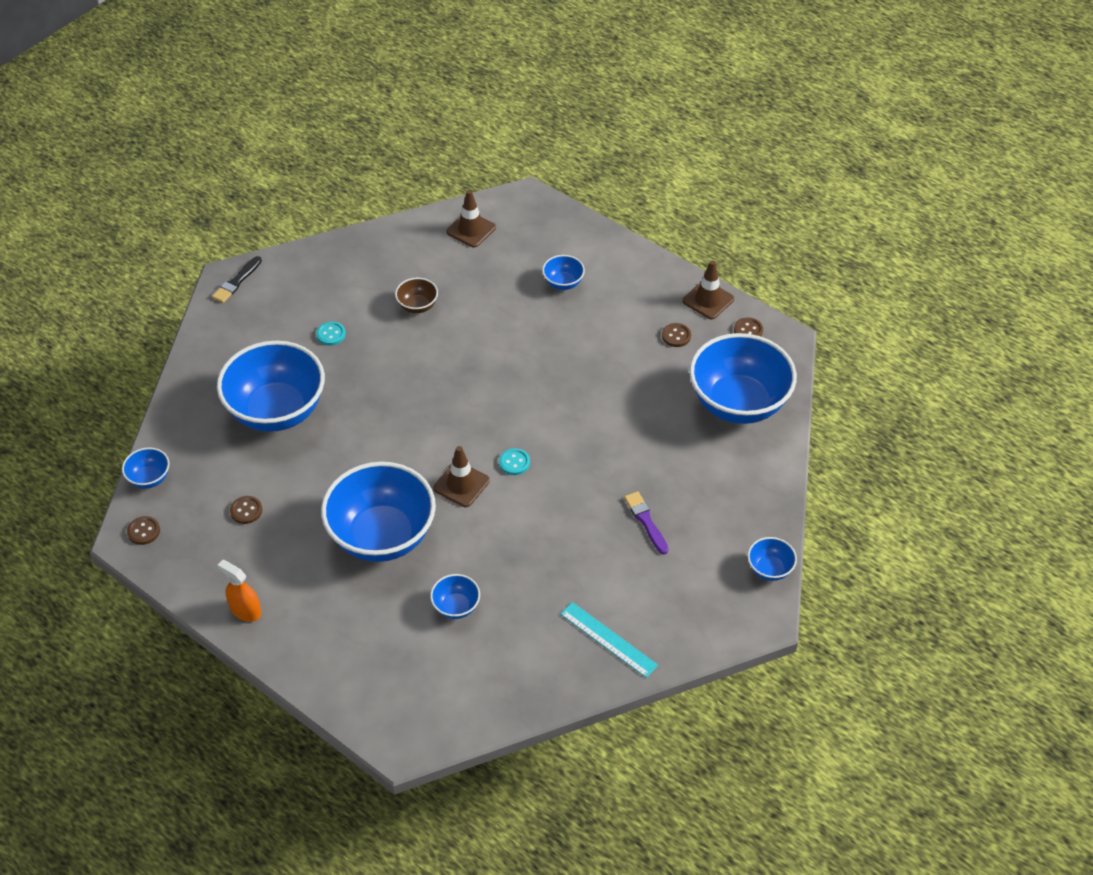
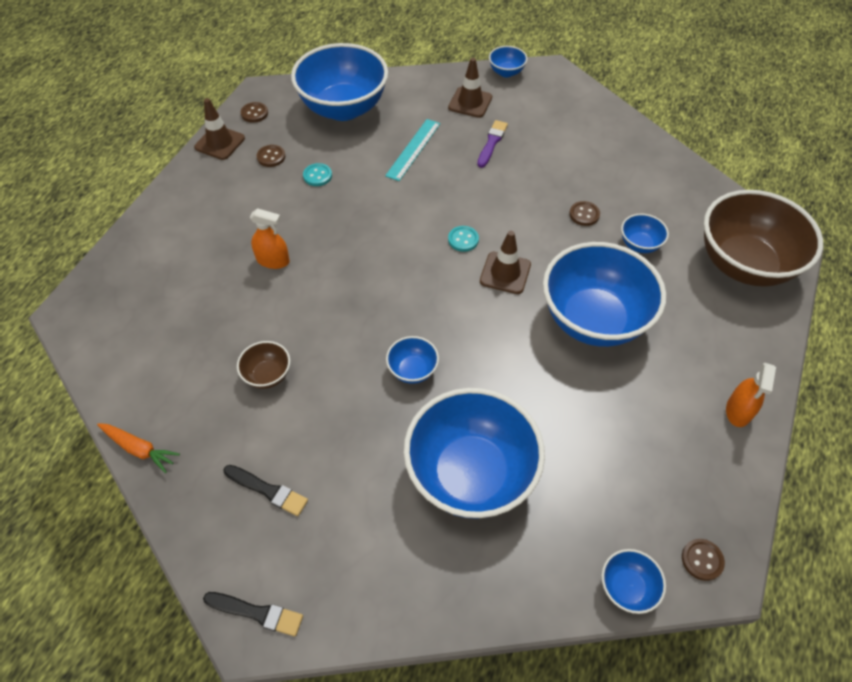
camera: 105 degrees left, 5 degrees up
(246, 511) = (621, 455): brown button -> brown button (584, 214)
(319, 296) = (267, 490): none -> black brush
(331, 334) = (332, 454): turquoise button -> turquoise button (317, 176)
(384, 232) = (139, 449): none -> orange carrot
(396, 690) = (744, 264): none -> brown bowl
(471, 230) = (129, 354): brown traffic cone -> brown traffic cone (470, 102)
(537, 322) = (273, 260): none -> orange spray bottle
(563, 283) = (210, 251): blue bowl -> blue bowl (412, 370)
(608, 639) = (616, 145): turquoise ruler -> turquoise ruler (413, 149)
(646, 521) = (492, 143): purple brush -> purple brush turned 150 degrees clockwise

